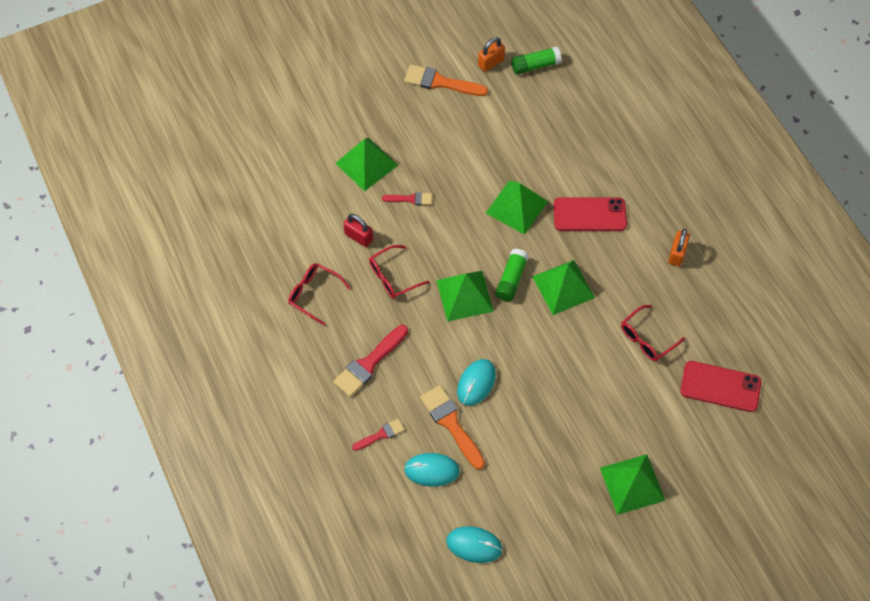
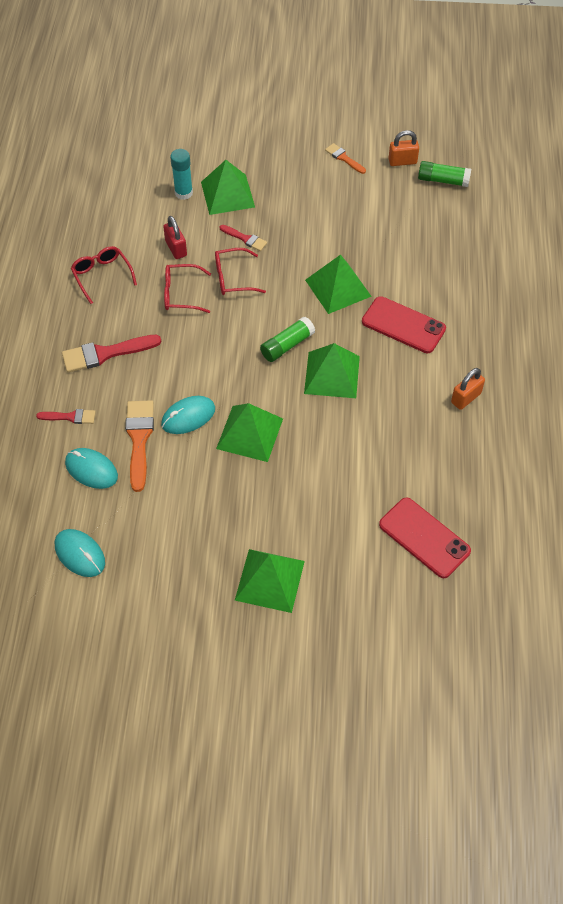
camera: 30 degrees right, 5 degrees down
(328, 181) = (183, 193): none -> turquoise glue stick
(440, 82) = (344, 158): orange brush -> orange brush, size x0.57
(464, 295) = (233, 339): green pyramid -> green pyramid (249, 433)
(646, 339) = (380, 458): red glasses -> red glasses (232, 278)

